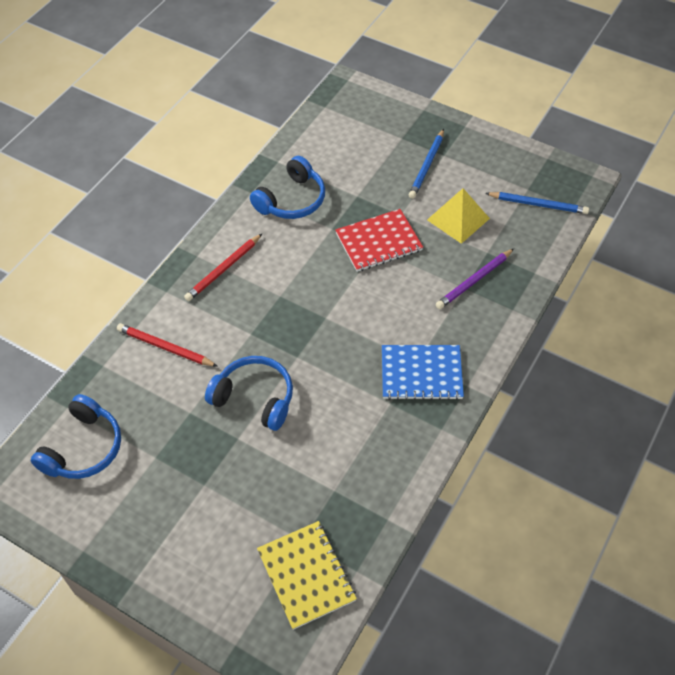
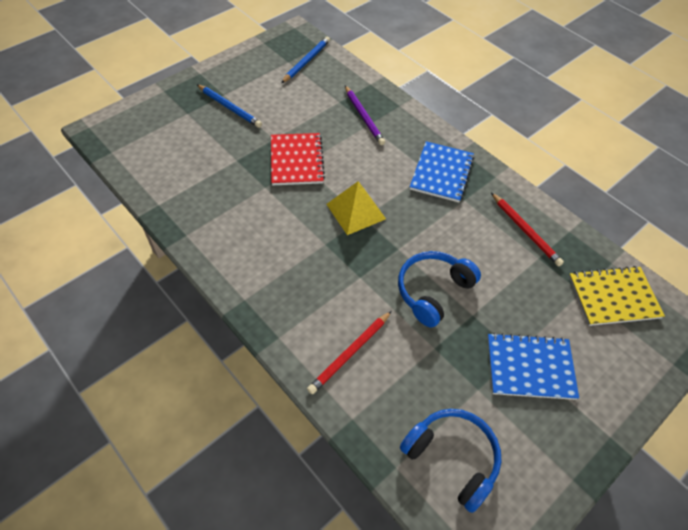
camera: 75 degrees left, 0 degrees up
(191, 499) = (530, 367): none -> blue notebook
(223, 269) = (273, 280): red pencil -> red pencil (525, 230)
(292, 200) = (214, 206): blue headphones -> none
(458, 219) = (297, 107): yellow pyramid -> yellow pyramid (356, 211)

